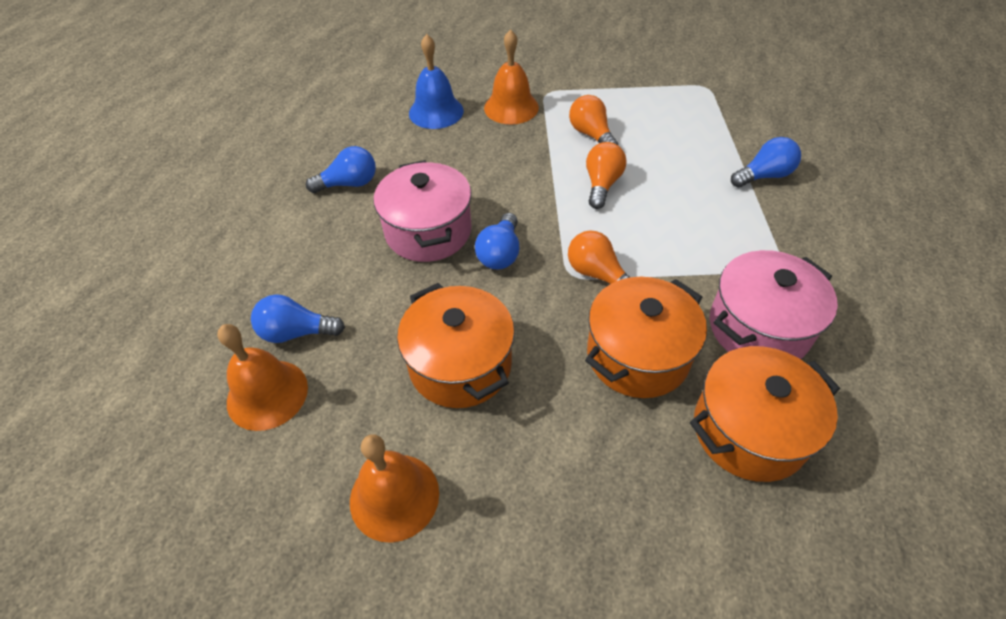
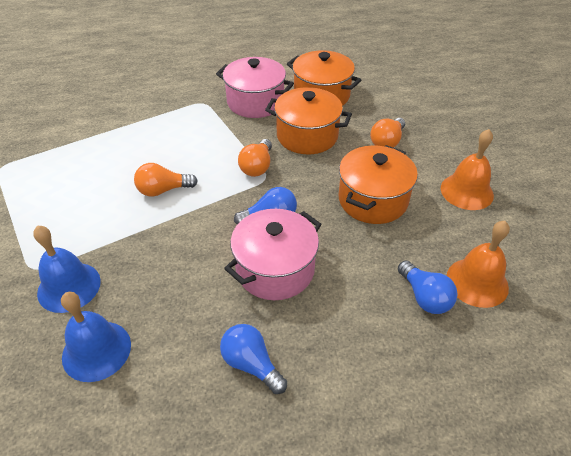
camera: 120 degrees left, 5 degrees down
(511, 107) = (69, 287): orange bell -> blue bell
(591, 135) = (97, 215): orange light bulb -> orange light bulb (387, 142)
(764, 176) = (117, 120): blue light bulb -> none

